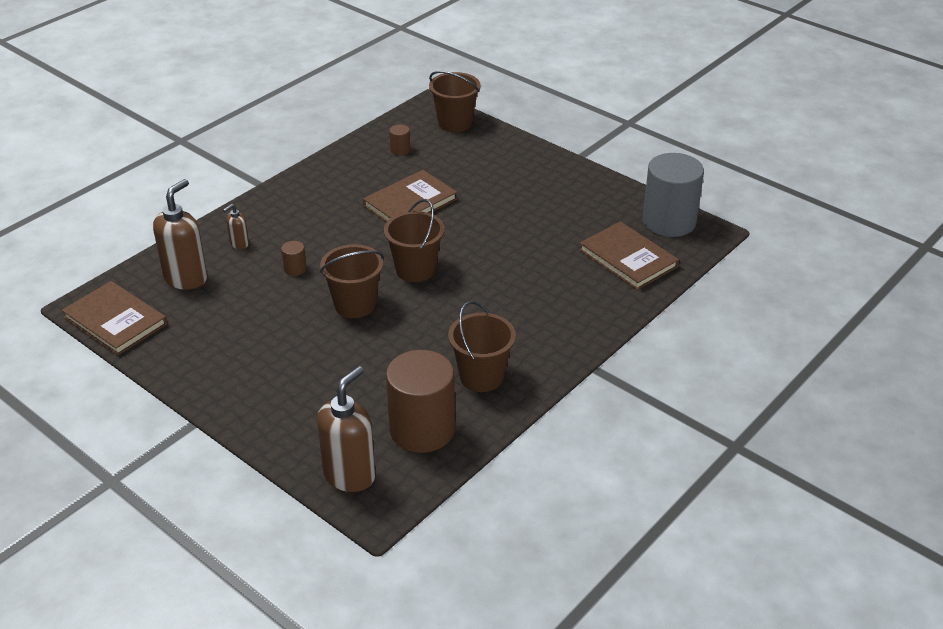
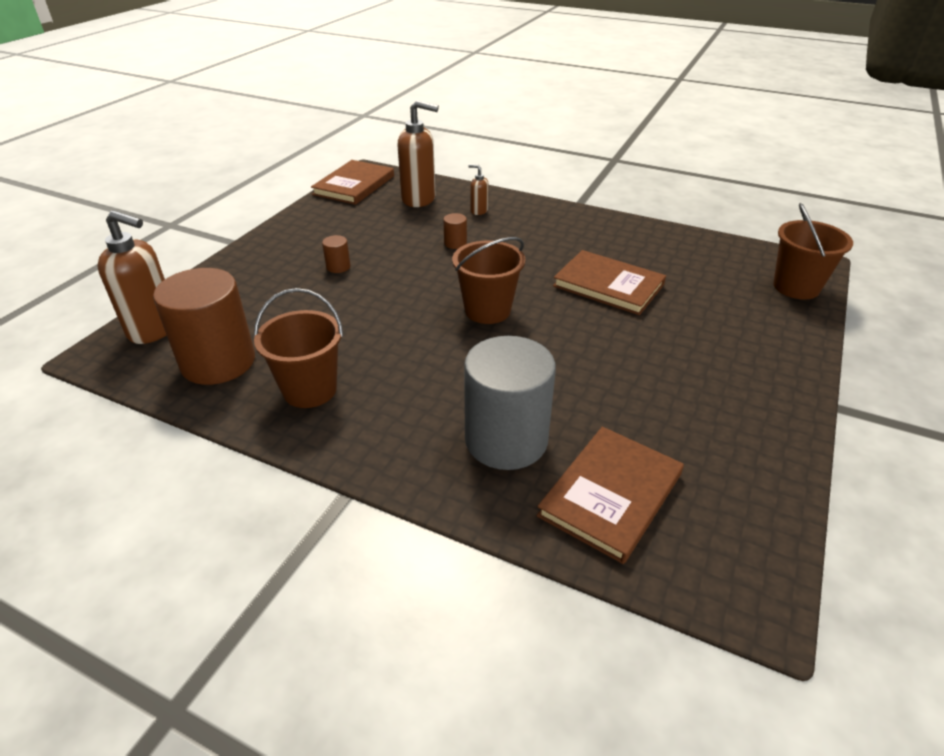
camera: 75 degrees right, 0 degrees up
(355, 305) = (412, 285): brown bucket -> none
(400, 150) = (702, 262): brown cylinder -> brown cylinder (338, 267)
(669, 221) = (745, 536): grey cylinder -> grey cylinder (506, 440)

